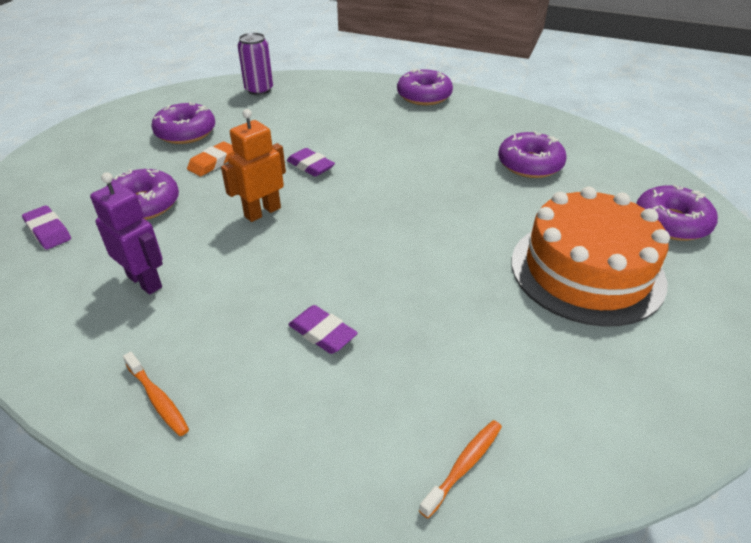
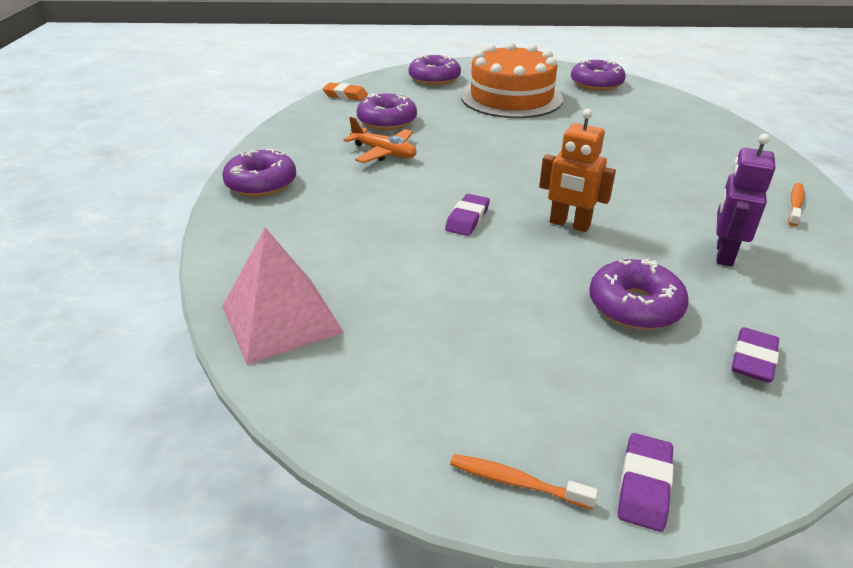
camera: 110 degrees left, 5 degrees down
(185, 132) = (456, 343): purple donut -> purple donut (596, 84)
(213, 162) = (512, 287): orange eraser -> orange eraser (345, 95)
(259, 90) = (281, 319): purple can -> pink pyramid
(322, 333) = (667, 164): purple eraser -> purple eraser (644, 485)
(453, 150) = (384, 153): none -> orange plane
(464, 465) = (695, 115): orange toothbrush -> orange toothbrush (516, 482)

